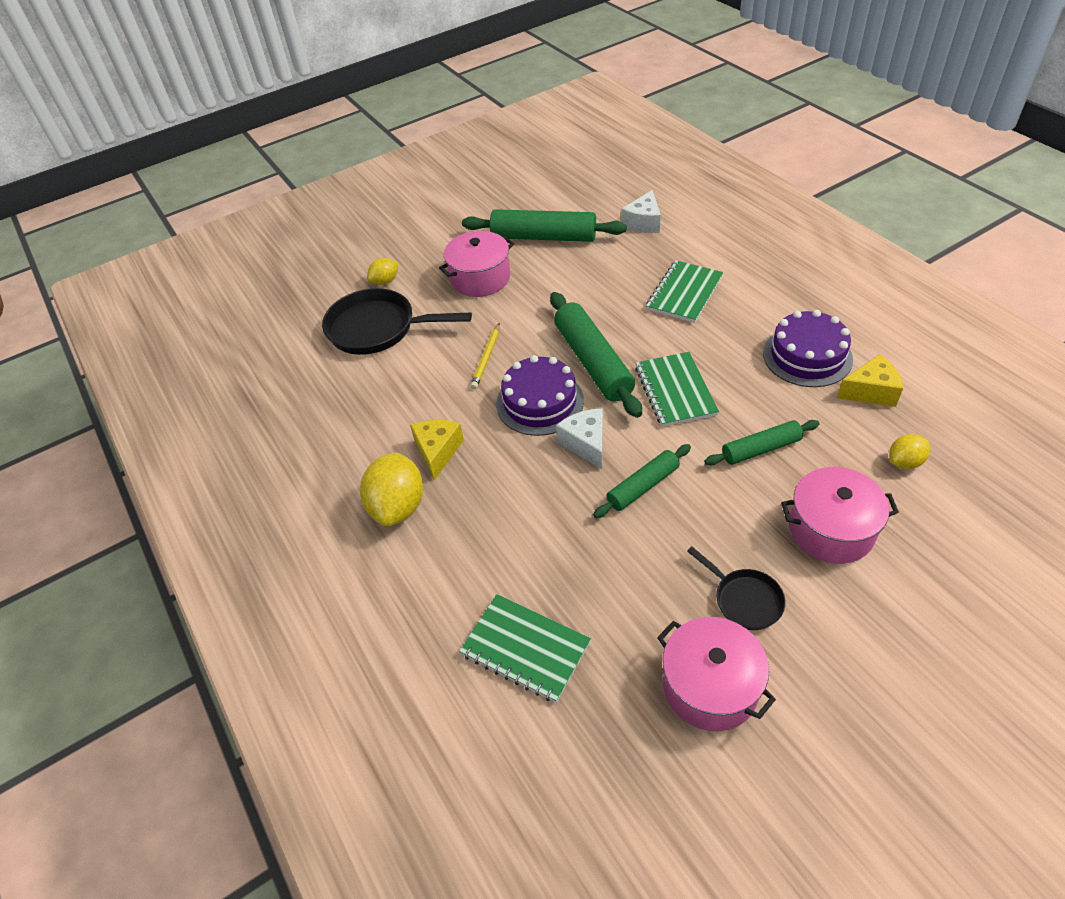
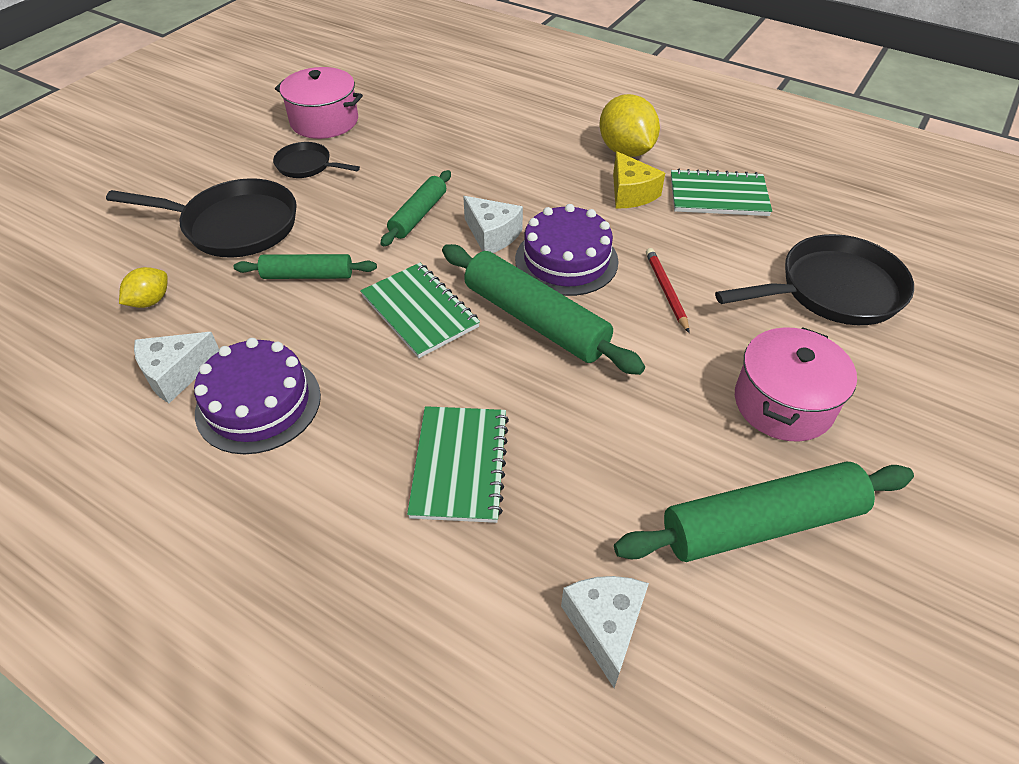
camera: 150 degrees right, 0 degrees up
(385, 281) = (908, 358): yellow lemon -> none
(486, 358) = (666, 291): yellow pencil -> red pencil
(525, 649) = (461, 108): green notebook -> green notebook (718, 196)
(761, 449) = (308, 275): green rolling pin -> green rolling pin turned 45 degrees clockwise
(831, 529) = (234, 226): pink pot -> black pan
(870, 391) = (176, 374): yellow cheese -> white cheese

